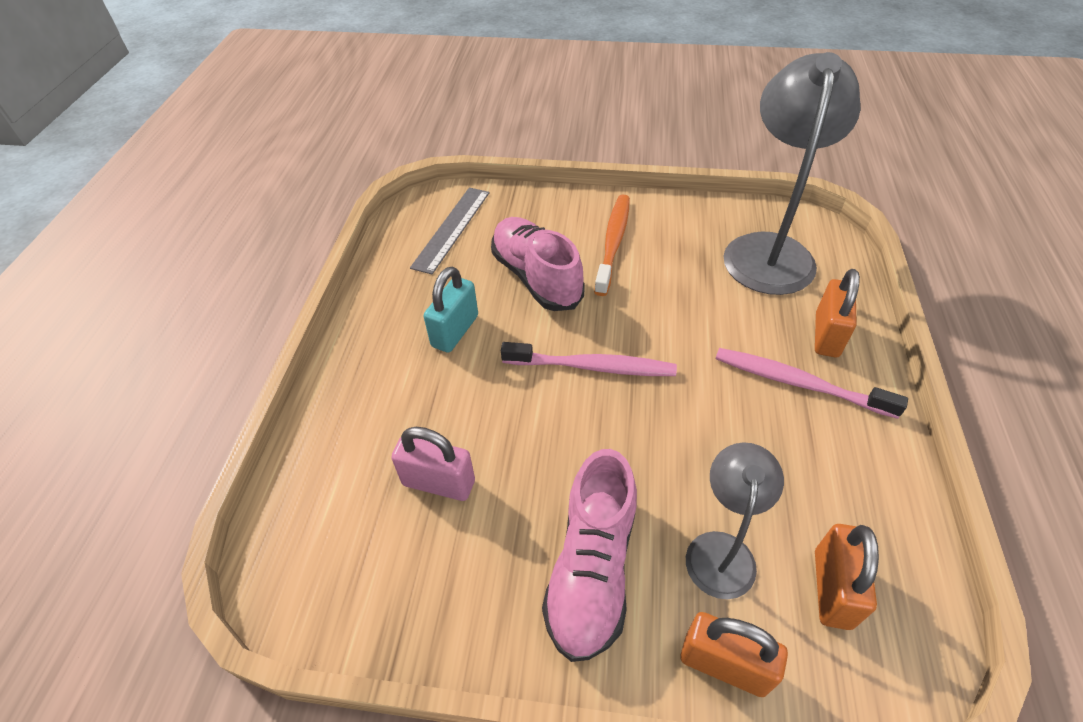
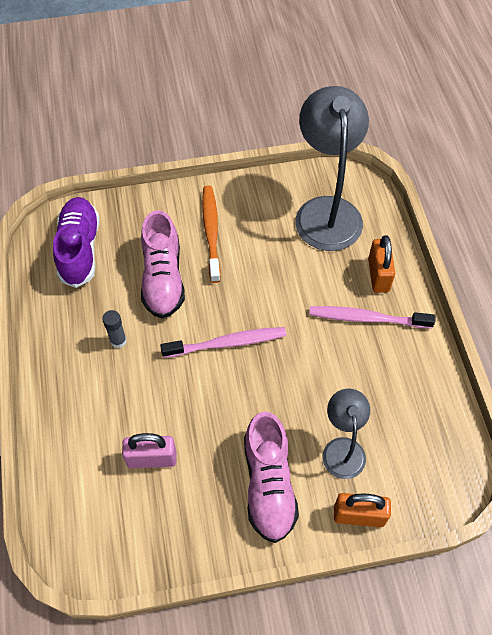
camera: 20 degrees left, 10 degrees up
(451, 229) = (80, 249): grey ruler -> purple shoe
(455, 331) = (118, 341): turquoise padlock -> grey glue stick
(536, 277) = (163, 278): pink shoe -> pink shoe turned 135 degrees counterclockwise
(832, 588) = (409, 452): orange padlock -> none

